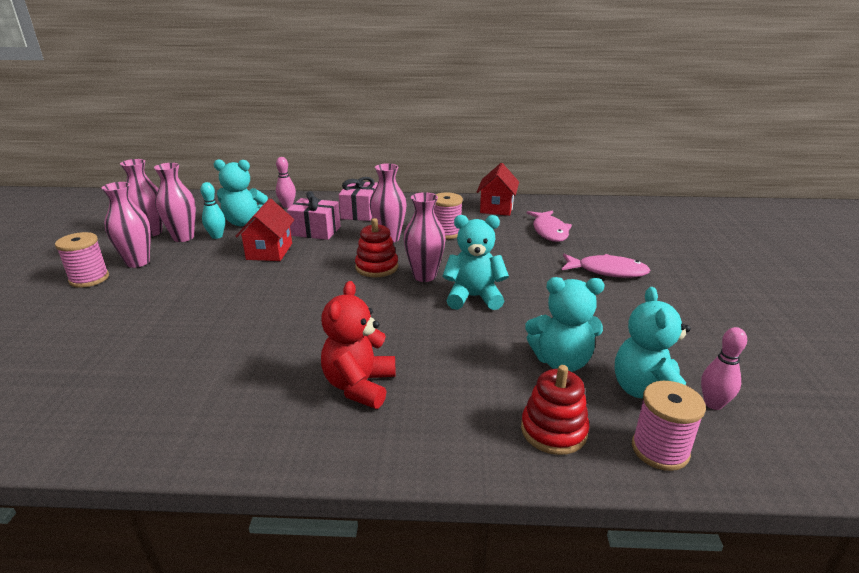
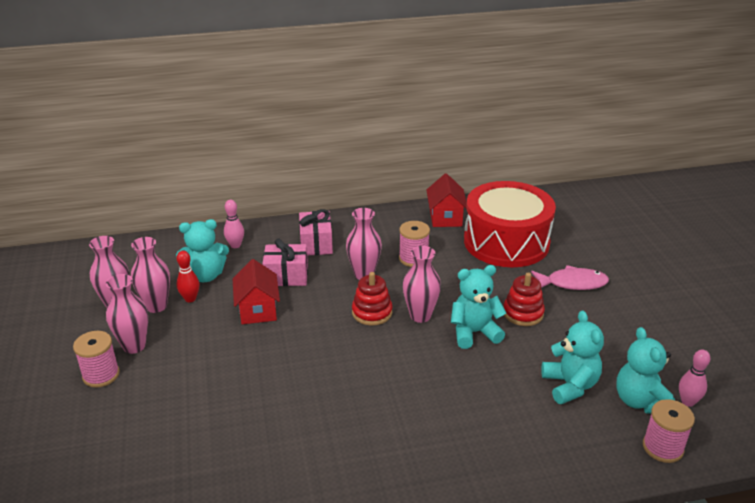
camera: 15 degrees left, 5 degrees up
(217, 236) = (190, 299): turquoise bowling pin -> red bowling pin
(359, 386) = (427, 439): red teddy bear -> none
(549, 231) = (506, 242): pink fish -> red drum
(553, 430) = (587, 448): red stacking toy -> red stacking toy (523, 313)
(561, 362) = (570, 385): turquoise teddy bear -> turquoise teddy bear turned 90 degrees counterclockwise

